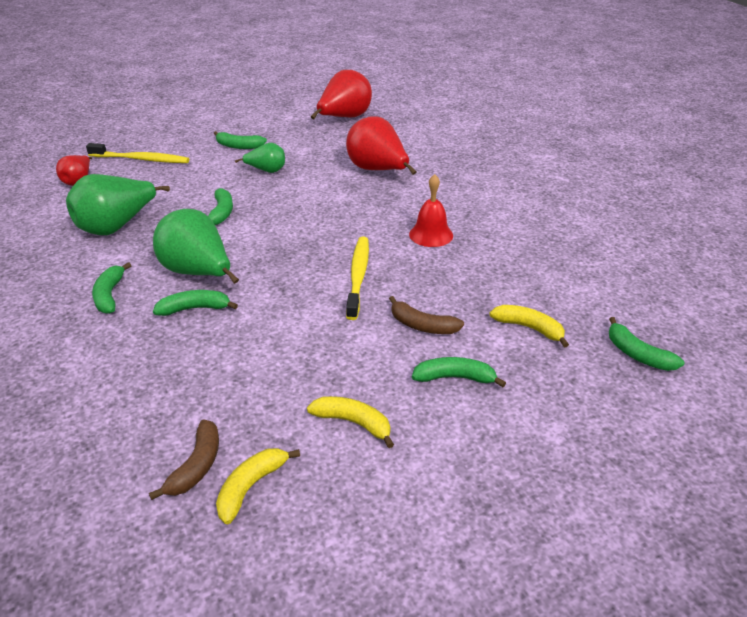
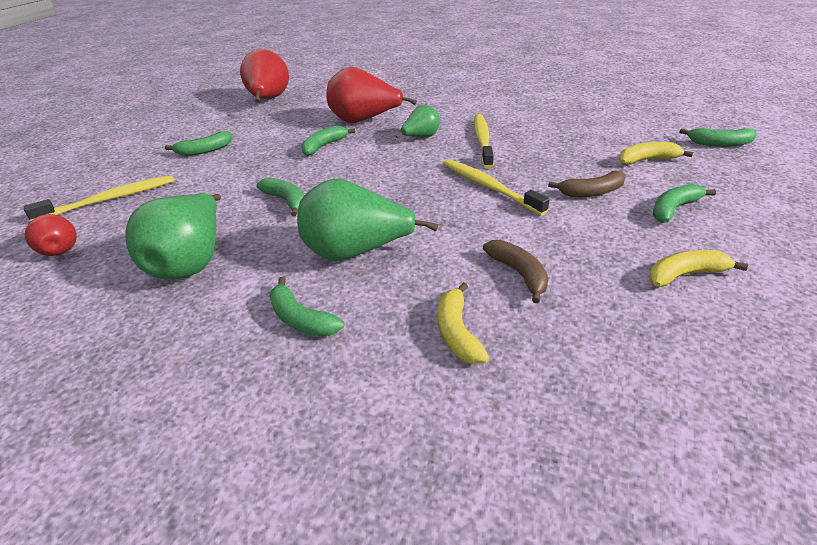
camera: 40 degrees left, 0 degrees up
(195, 309) = (409, 279): green banana -> green banana (324, 146)
(196, 466) = (665, 390): brown banana -> brown banana (519, 274)
(251, 487) = (728, 370): yellow banana -> yellow banana (457, 332)
(266, 171) = (268, 156): green pear -> green pear (420, 137)
(431, 235) = (482, 140): red bell -> yellow toothbrush

